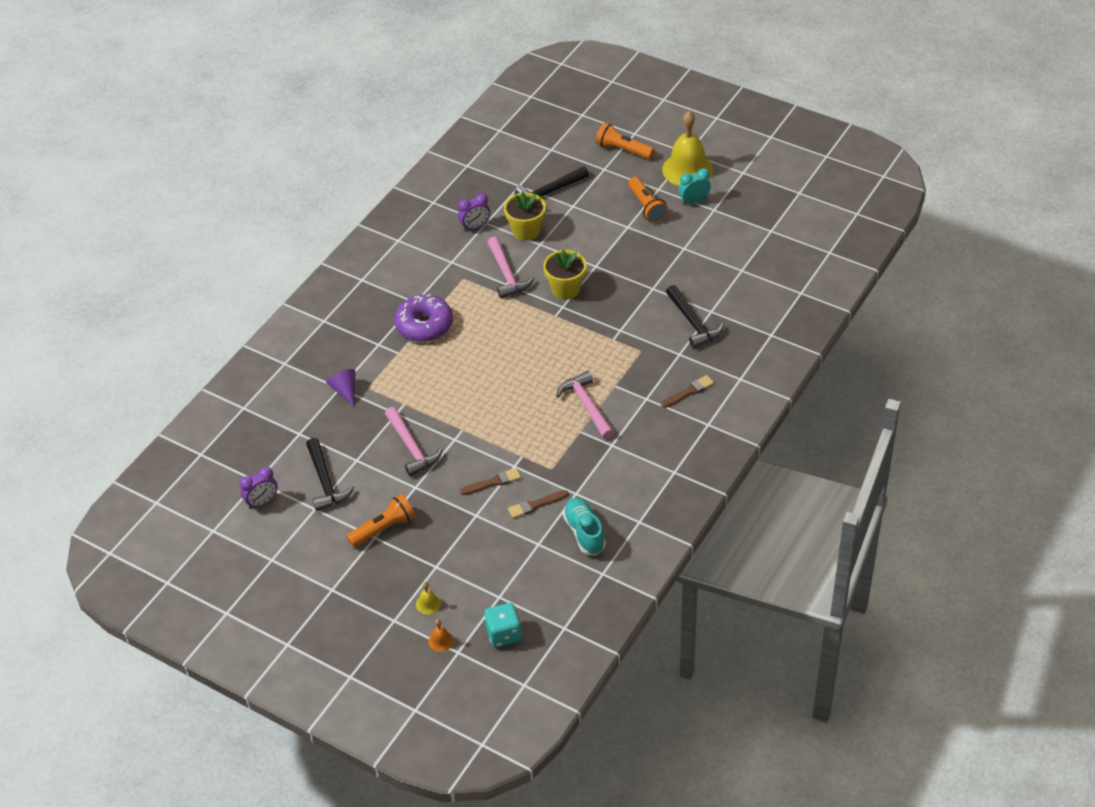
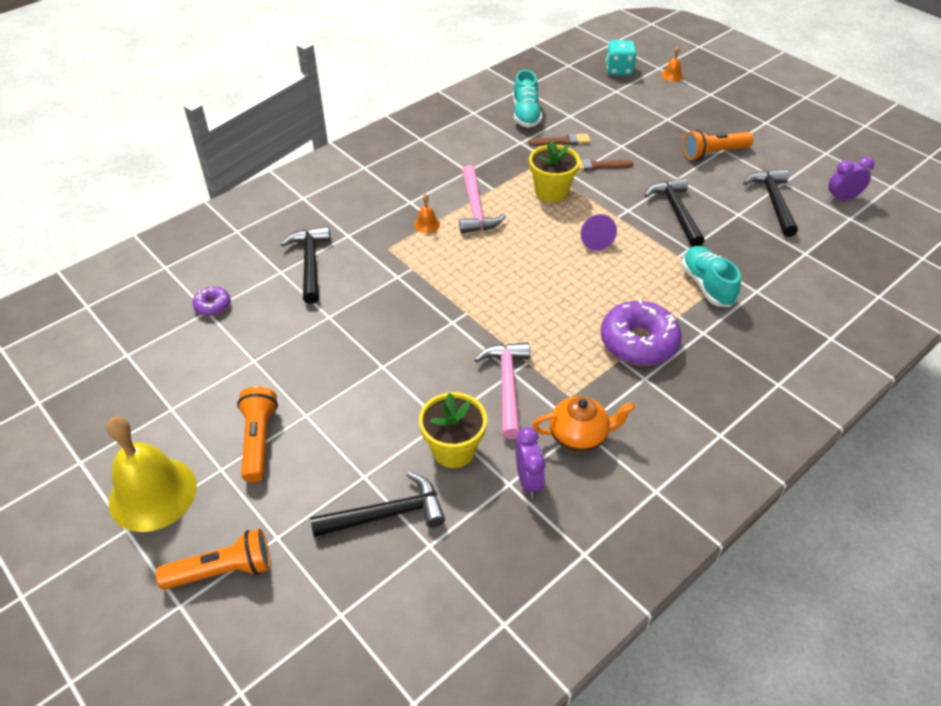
camera: 165 degrees left, 0 degrees up
(345, 390) = (750, 286): purple cone -> purple cone (594, 239)
(379, 383) = (707, 285): none -> turquoise shoe
(412, 448) = (676, 212): pink hammer -> black hammer
(428, 604) = (679, 97): yellow bell -> none
(451, 257) = (579, 437): none -> orange teapot
(475, 227) = (528, 481): purple clock -> purple clock turned 90 degrees clockwise
(565, 289) = (437, 343): yellow flower pot -> yellow flower pot (551, 192)
(620, 380) = (427, 224): none -> orange bell
(623, 150) = (223, 570): orange flashlight -> orange flashlight turned 60 degrees counterclockwise
(689, 392) = (363, 198): brown brush -> none
(694, 201) = (187, 431): turquoise clock -> none
(740, 274) = (213, 305): none -> purple donut

